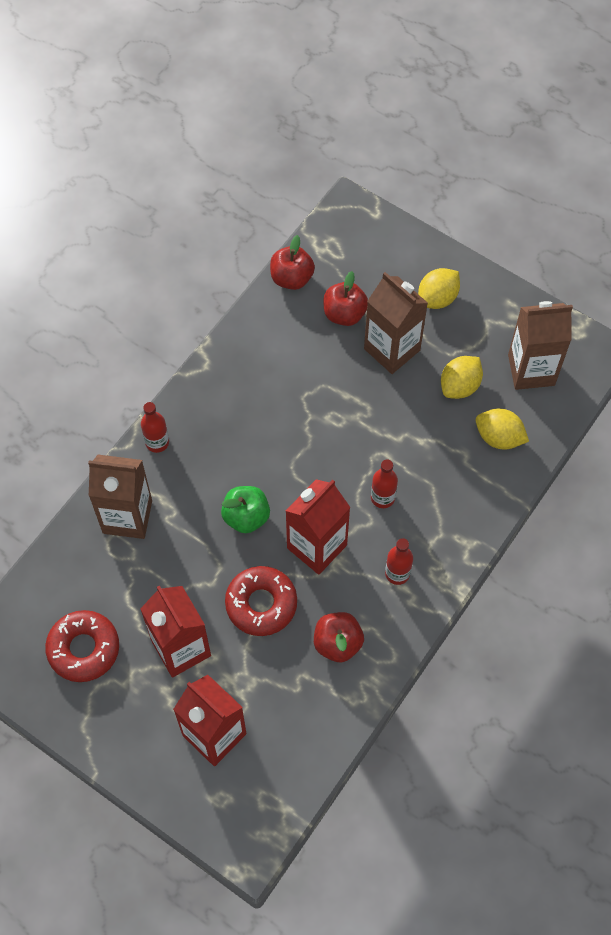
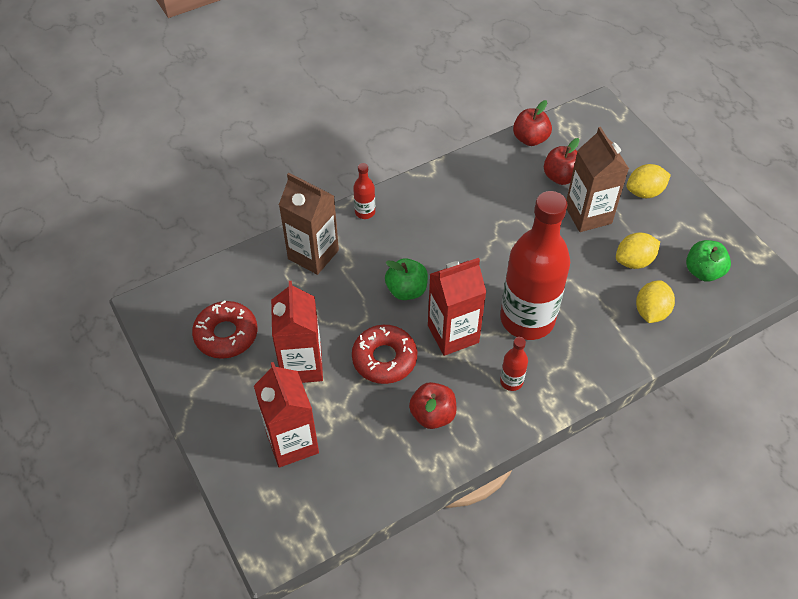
camera: 25 degrees right, 10 degrees down
(382, 498) = (527, 319): red bottle -> red bottle, size x2.47
(499, 437) = (651, 311): yellow lemon -> yellow lemon turned 60 degrees clockwise
(531, 370) = (703, 271): brown carton -> green apple

